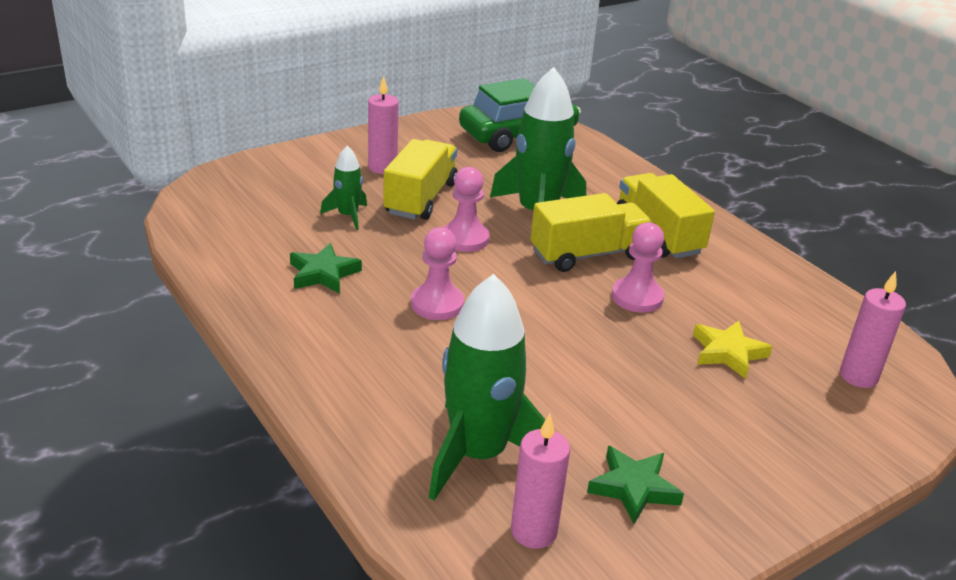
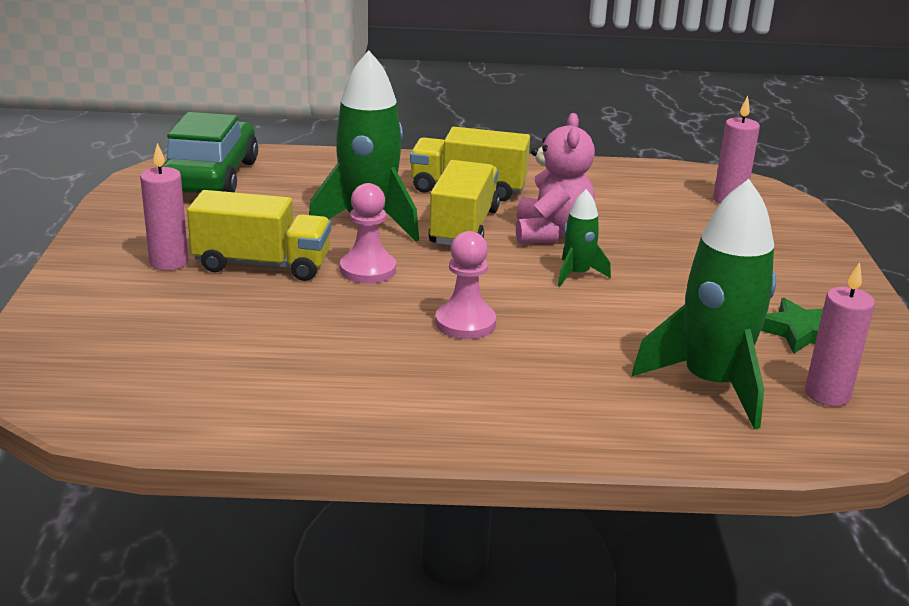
camera: 55 degrees left, 5 degrees down
(323, 274) = (339, 365): green star -> none
(348, 216) = (241, 314): green rocket -> green rocket (577, 274)
(421, 198) = (262, 264): yellow truck -> yellow truck turned 135 degrees clockwise
(637, 297) = (551, 233): pink pawn -> pink teddy bear
(728, 353) = (661, 230): yellow star -> none

